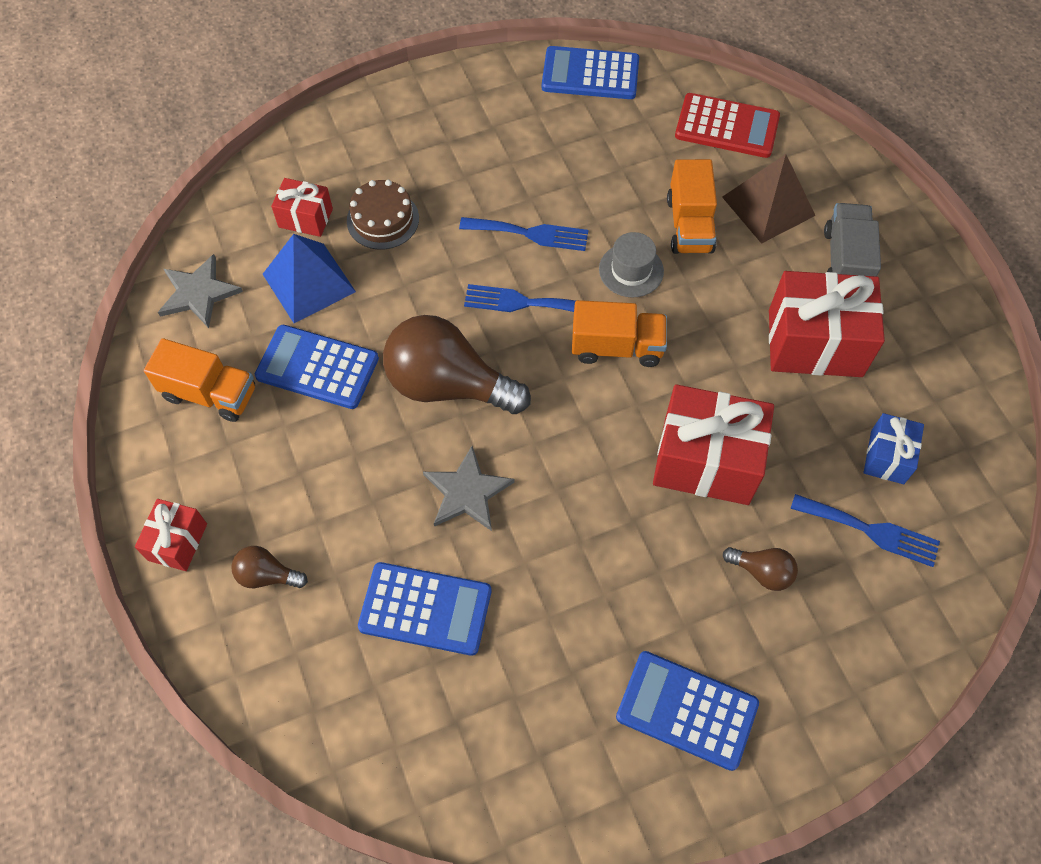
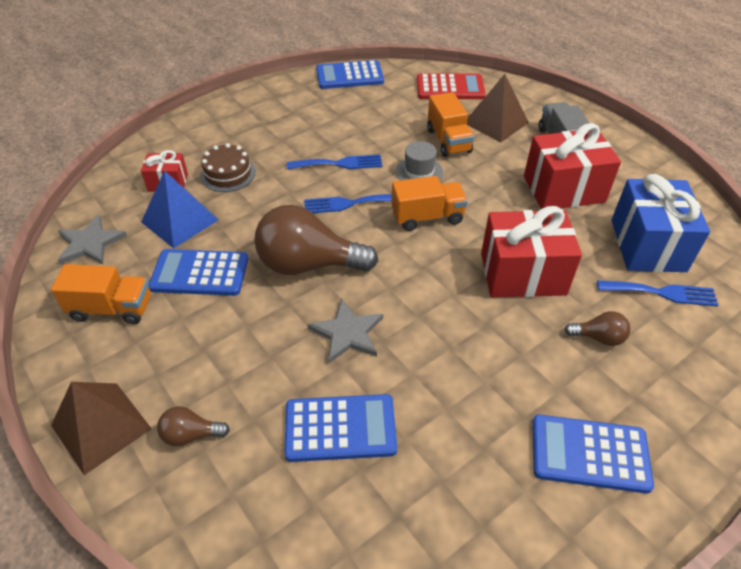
camera: 15 degrees left, 15 degrees down
(177, 542) = (101, 427): red gift -> brown pyramid
(887, 457) = (647, 245): blue gift -> blue gift, size x1.90

